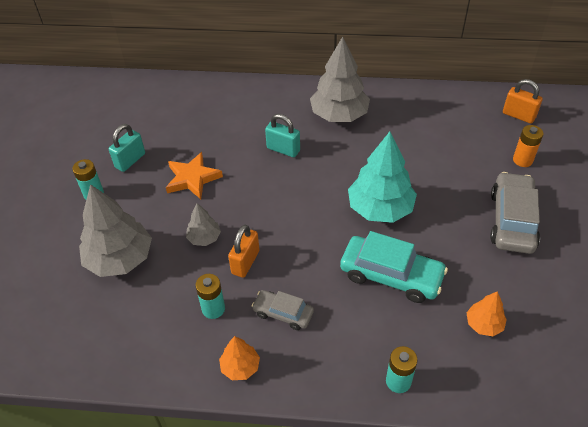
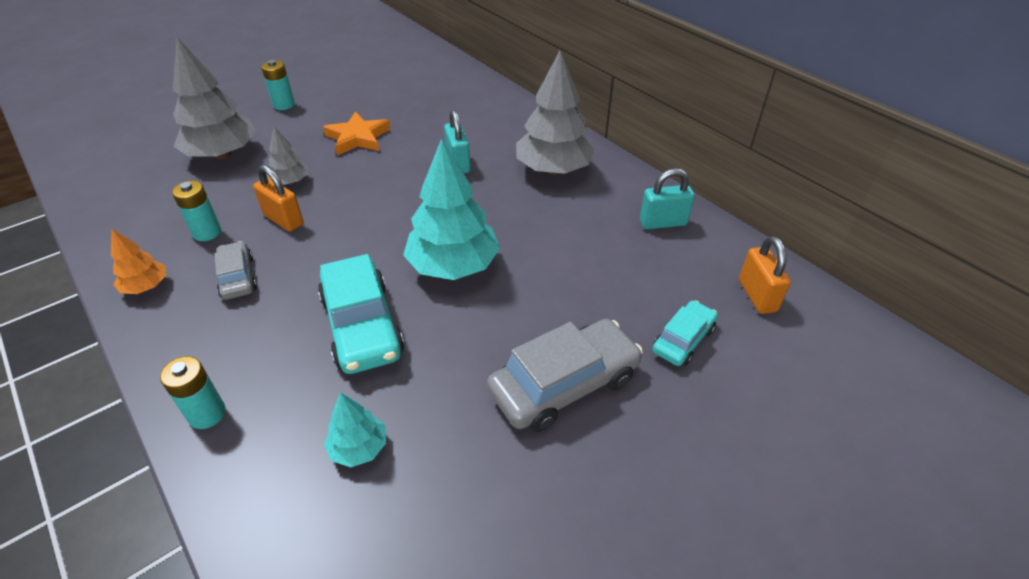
camera: 45 degrees right, 5 degrees down
(130, 160) = (342, 99): turquoise padlock -> turquoise padlock (663, 223)
(245, 262) = (283, 220): orange padlock -> orange padlock turned 60 degrees clockwise
(484, 324) = (358, 448): orange tree -> turquoise tree
(522, 160) = (683, 340): orange battery -> turquoise car

